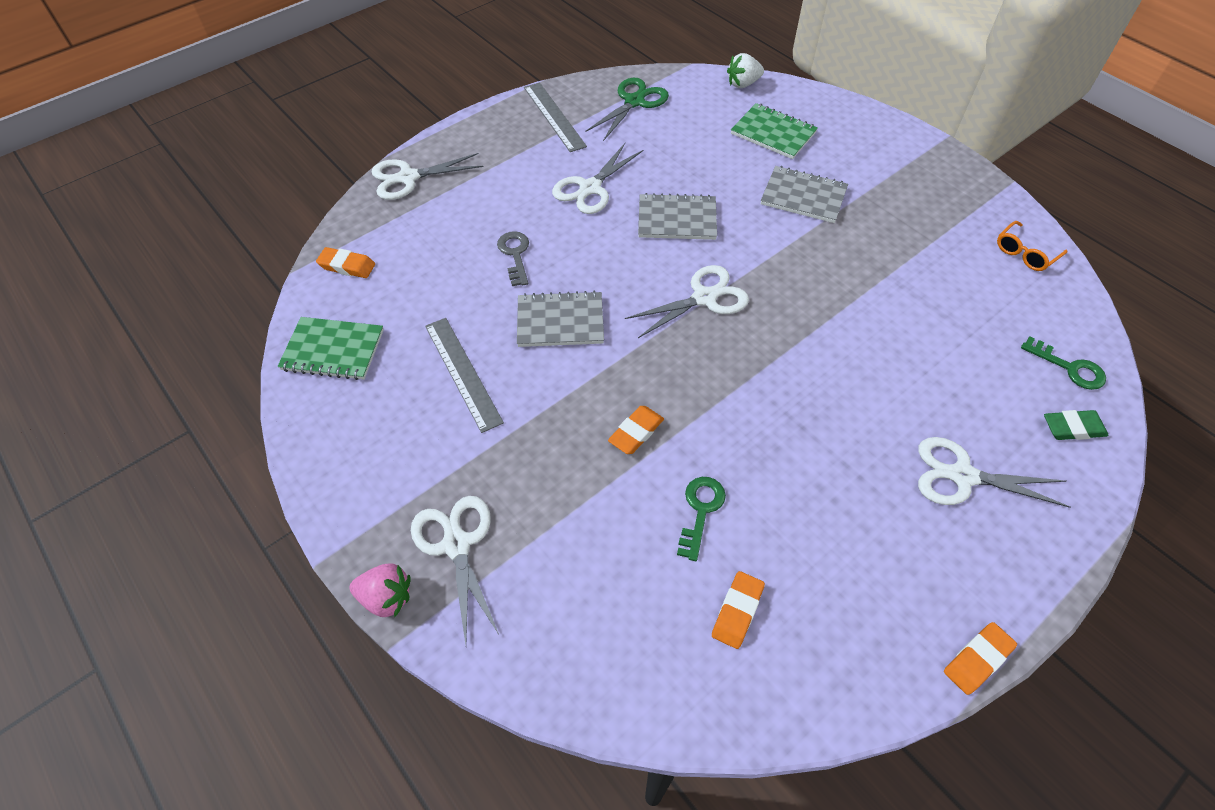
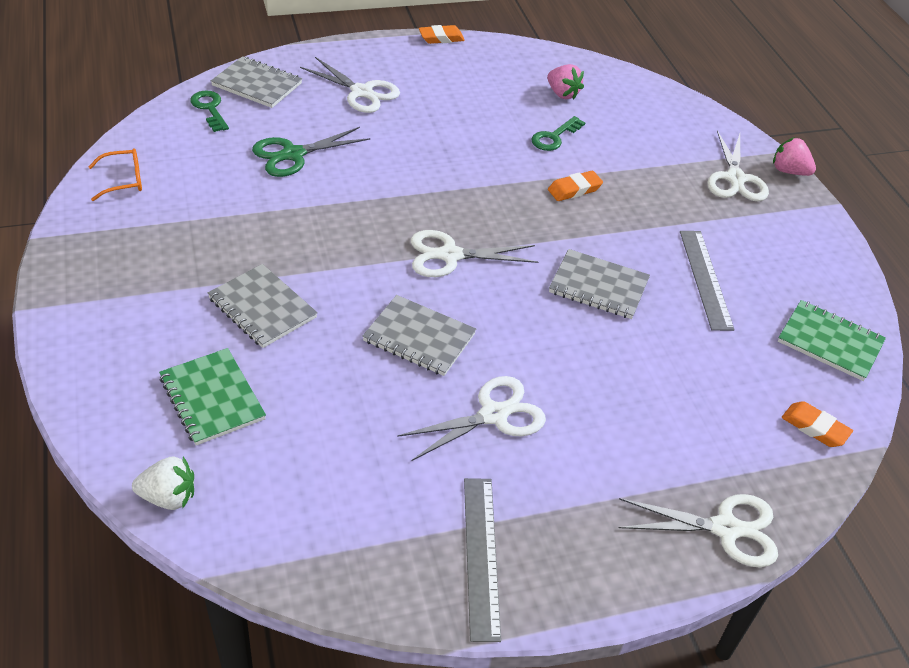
camera: 160 degrees left, 10 degrees down
(515, 254) = (618, 368): grey key -> none
(634, 102) = (348, 532): green scissors -> green scissors (293, 155)
(737, 611) = (562, 94): orange eraser -> pink strawberry
(1073, 428) = (257, 84): green eraser -> grey notebook

